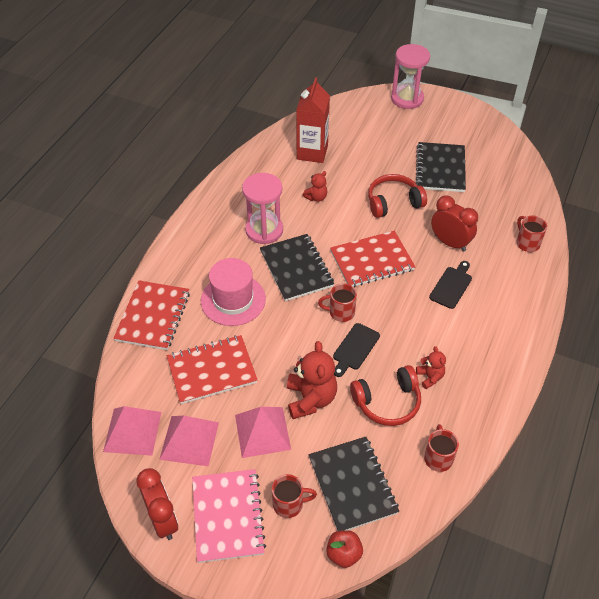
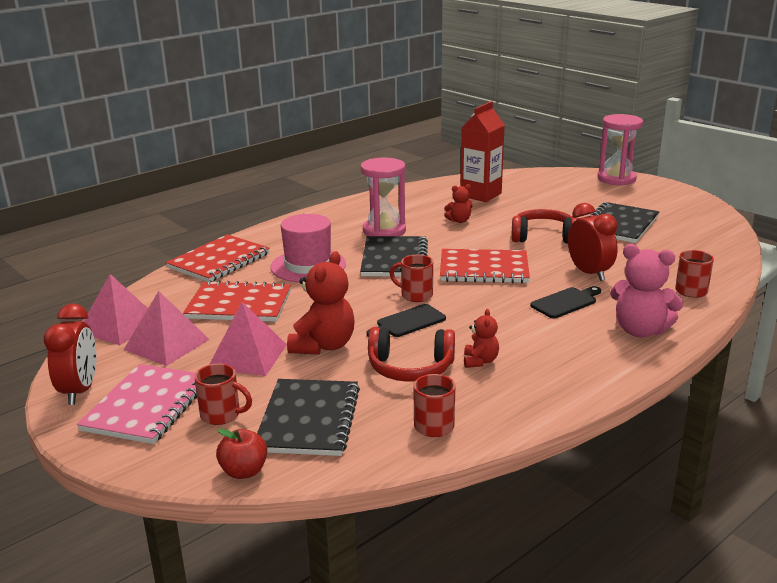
camera: 25 degrees right, 25 degrees down
(516, 304) = (640, 330): none -> pink teddy bear

